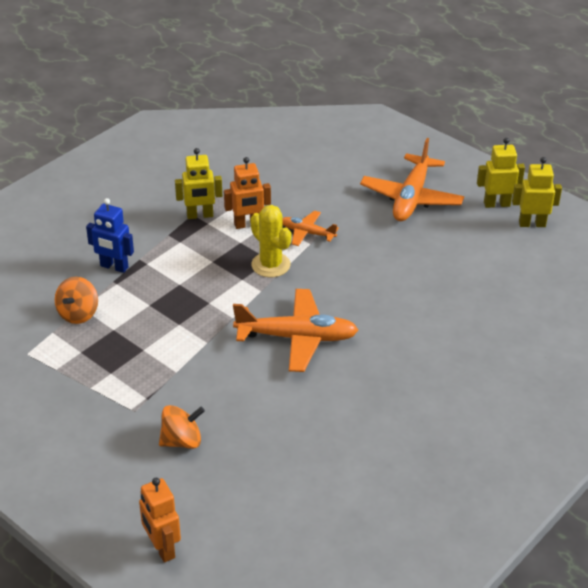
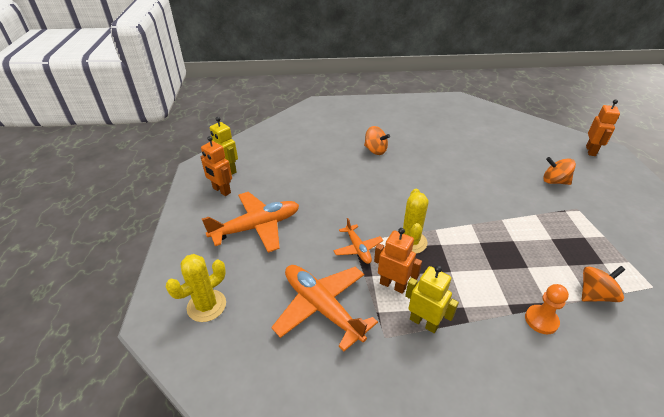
camera: 135 degrees left, 0 degrees up
(114, 267) = (541, 320): blue robot -> orange pawn
(297, 337) = (441, 191): orange plane -> orange plane (321, 307)
(356, 140) = (206, 306): none -> yellow cactus
(433, 348) = (375, 150): none -> orange spinning top
(496, 204) = (221, 190): yellow robot -> orange robot

